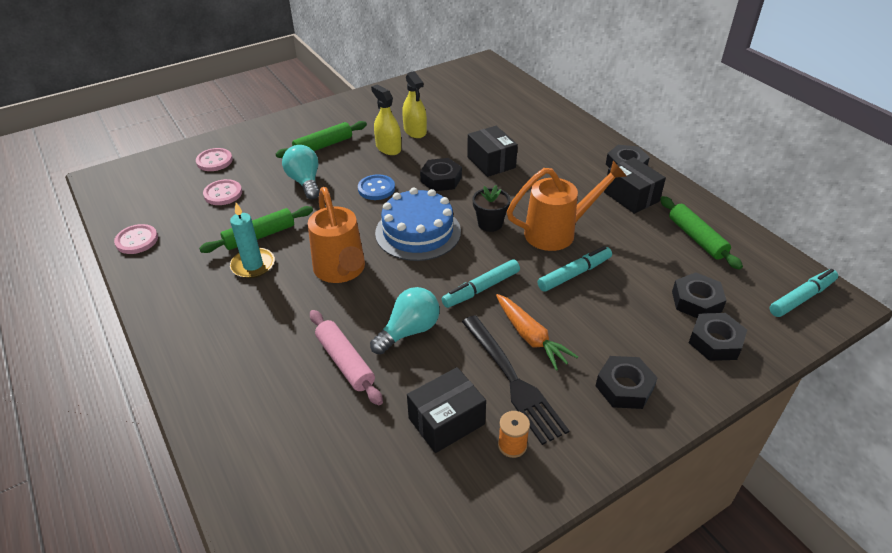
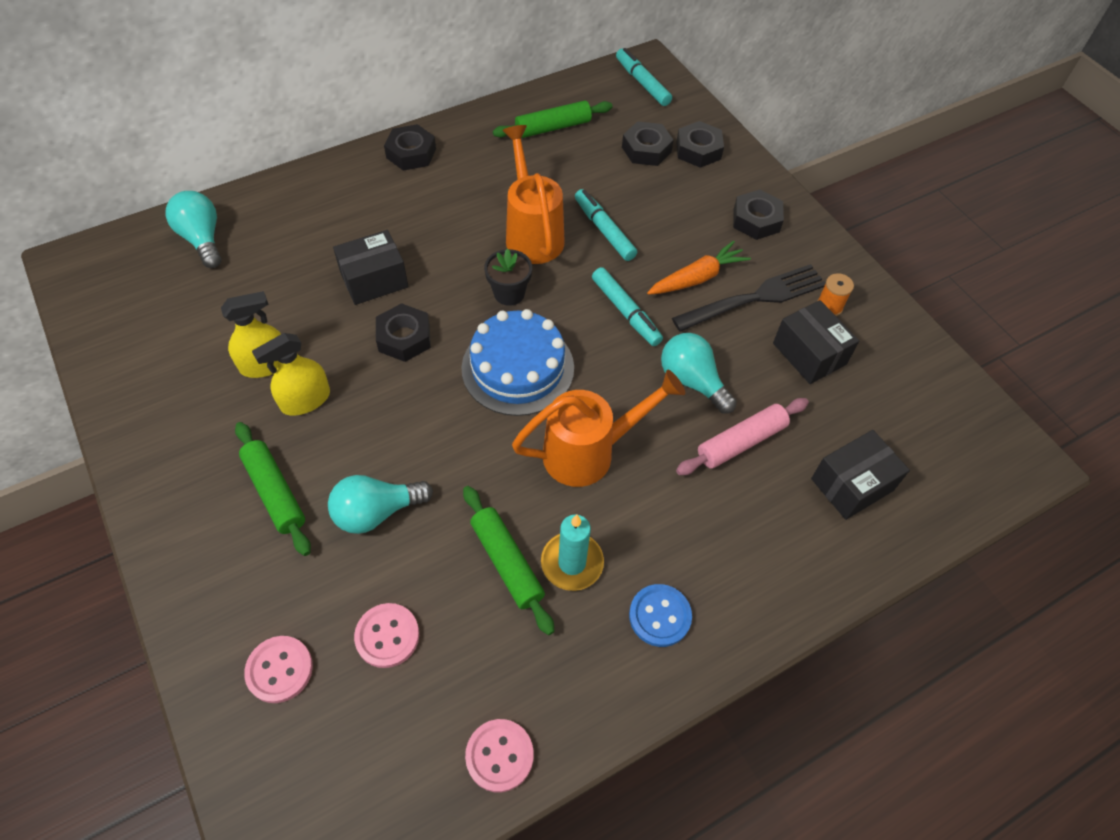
camera: 90 degrees left, 15 degrees up
(376, 189) = (412, 415): blue button -> blue button (660, 616)
(512, 97) = (202, 239): none -> turquoise light bulb
(631, 197) = (474, 161): black box -> black box (852, 484)

